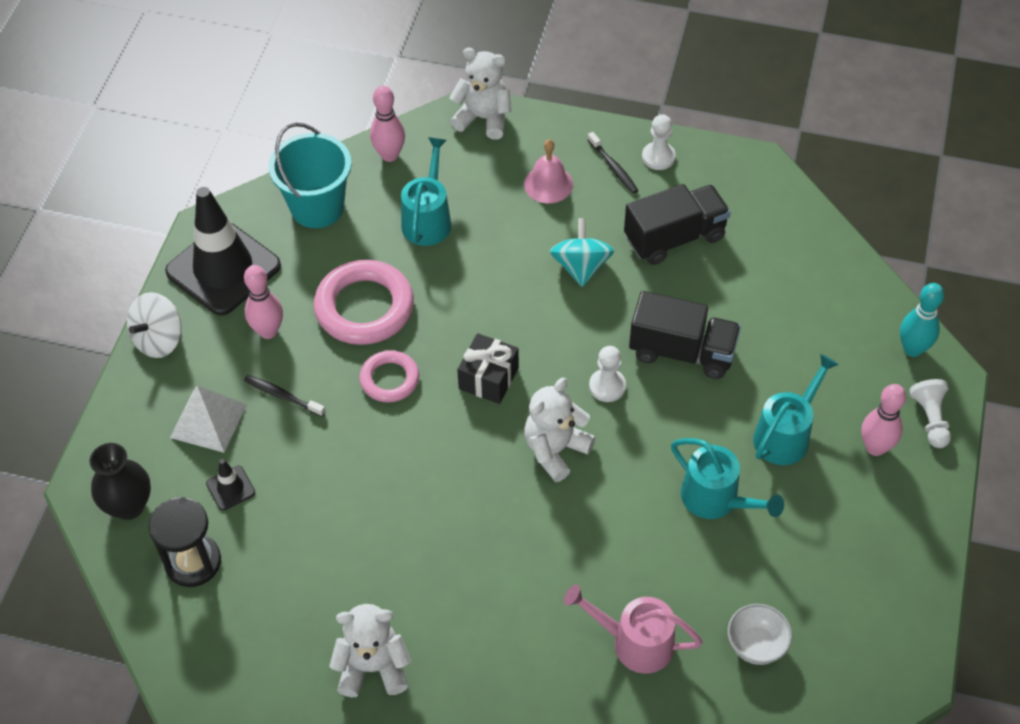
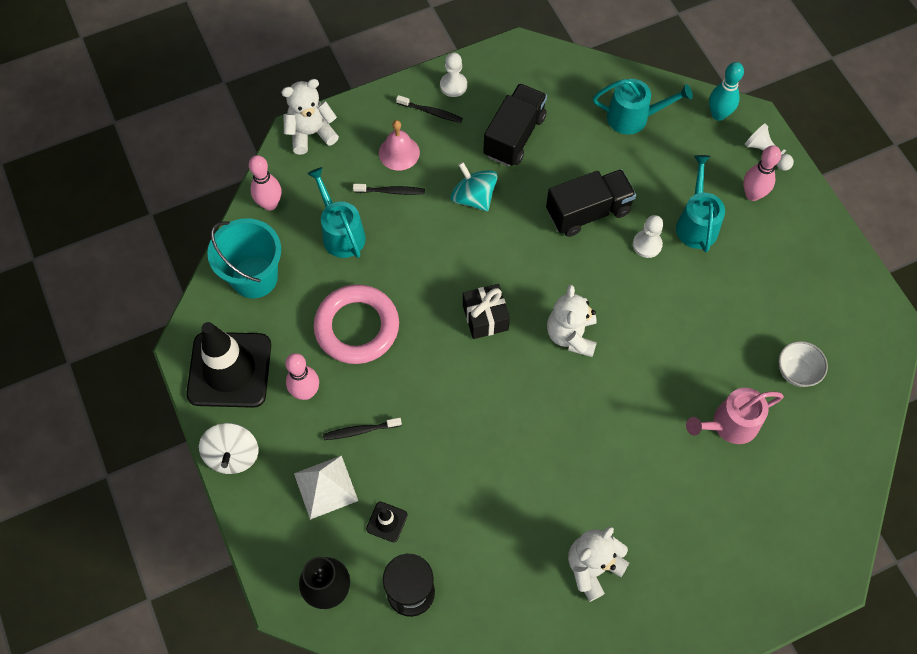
camera: 40 degrees left, 10 degrees up
(389, 379) = (421, 365): pink ring -> none
(508, 213) = (391, 191): none -> black toothbrush
(607, 386) = (564, 268): white pawn -> white pawn (647, 244)
(716, 499) = (694, 296): turquoise watering can -> turquoise watering can (633, 117)

